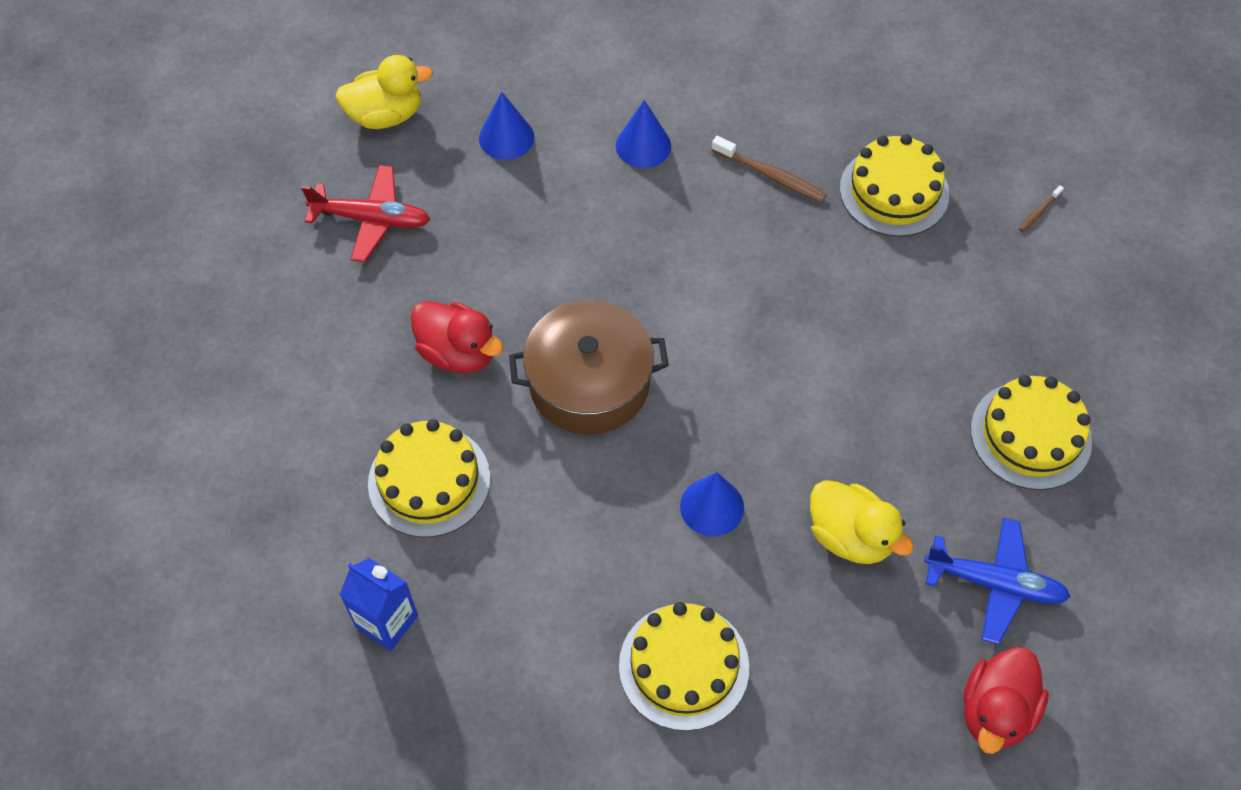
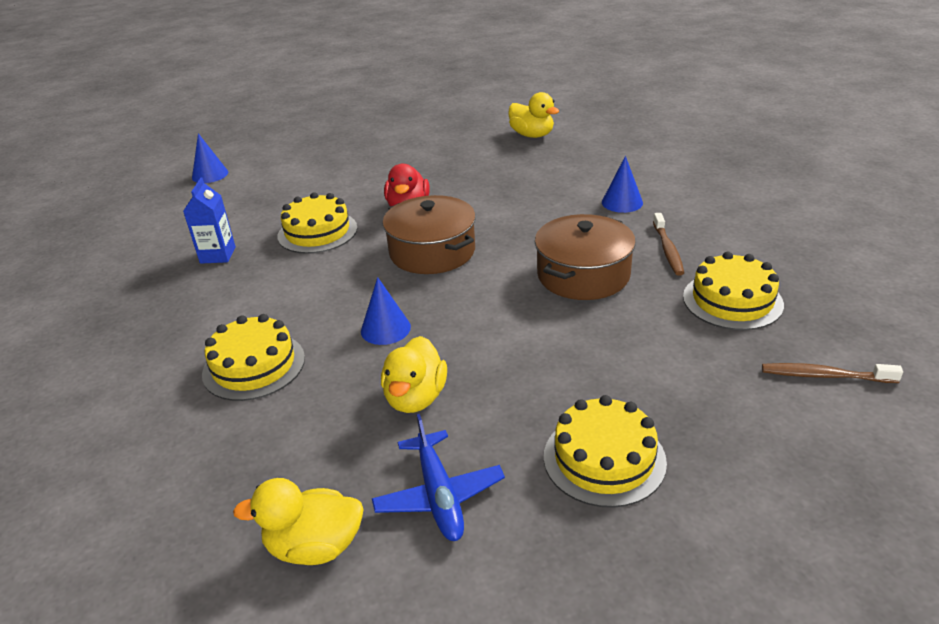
camera: 60 degrees right, 25 degrees down
(372, 219) = (464, 156): red plane -> none
(506, 137) = (565, 166): blue cone -> blue cone (210, 175)
(756, 275) = (583, 275): none -> brown pot
(995, 711) = (315, 546): red duck -> yellow duck
(1039, 212) = (825, 376): brown toothbrush -> brown toothbrush, size x1.88

